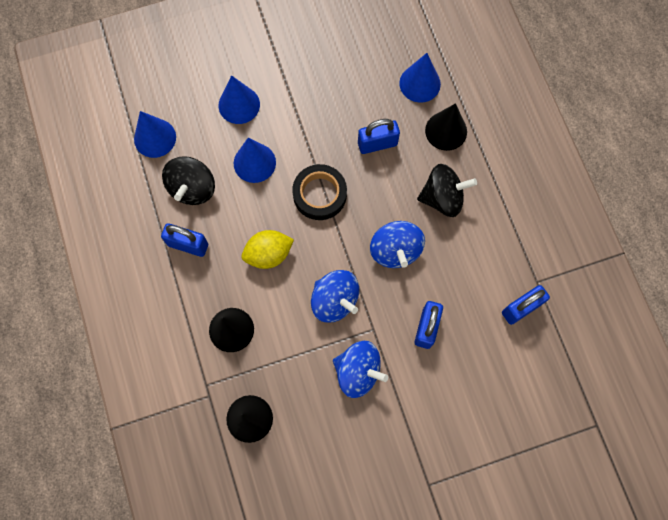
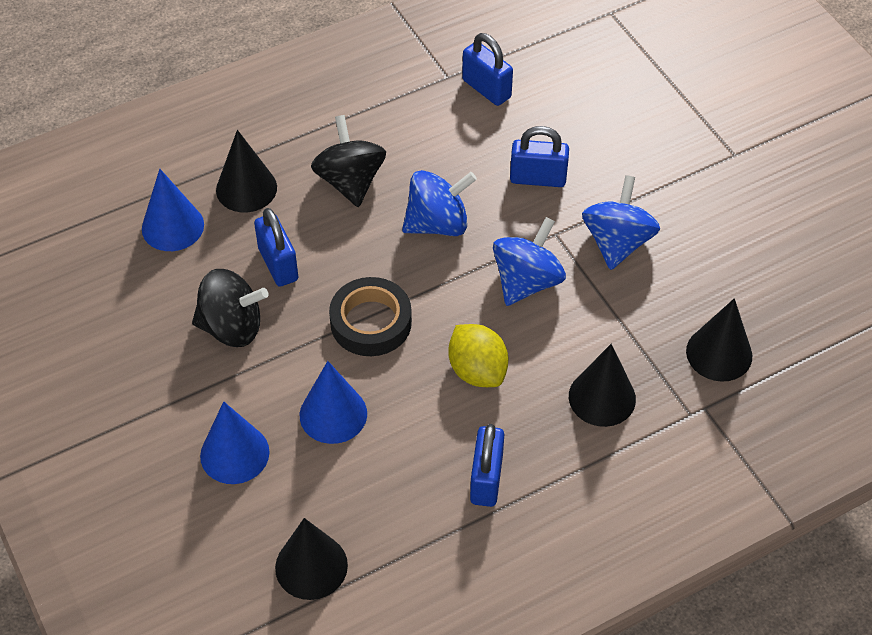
camera: 100 degrees left, 20 degrees down
(155, 138) = (311, 566): blue cone -> black cone
(192, 188) = (391, 491): black spinning top -> black spinning top (232, 327)

